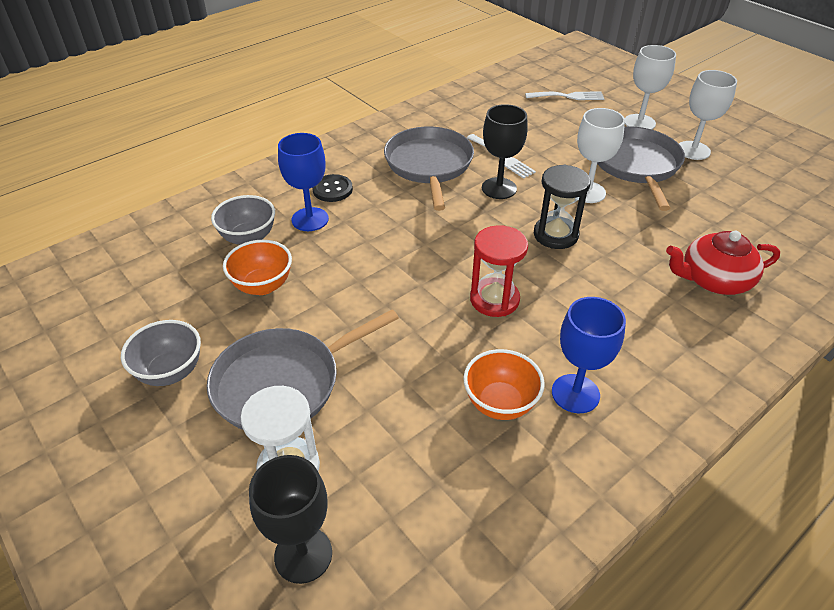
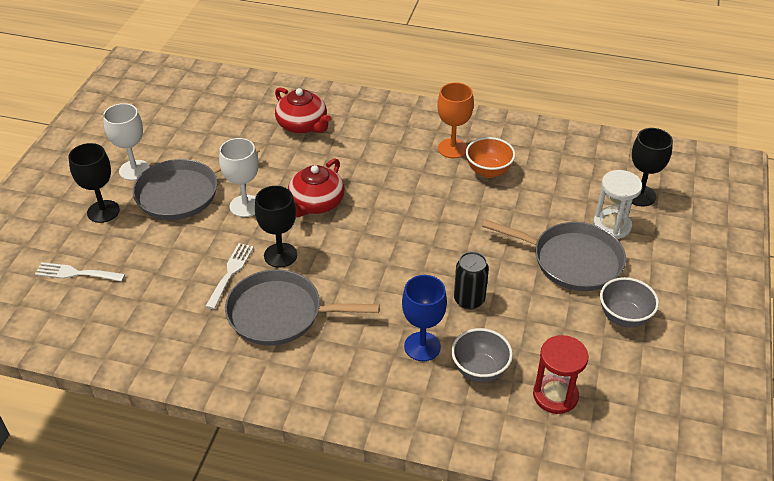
camera: 125 degrees left, 0 degrees up
(262, 286) = (515, 324): orange bowl -> none
(324, 272) = (469, 300): none -> black can
(332, 189) = (371, 357): black button -> none
(429, 165) = (280, 314): grey pan -> grey pan turned 45 degrees clockwise
(494, 299) = (411, 205): red hourglass -> red hourglass (555, 395)
(555, 235) = (316, 203): black hourglass -> red teapot
(568, 96) = (76, 273): white fork -> white fork turned 45 degrees counterclockwise
(575, 393) = (452, 148): blue goblet -> orange goblet
(639, 122) = (103, 211): white goblet -> black goblet

